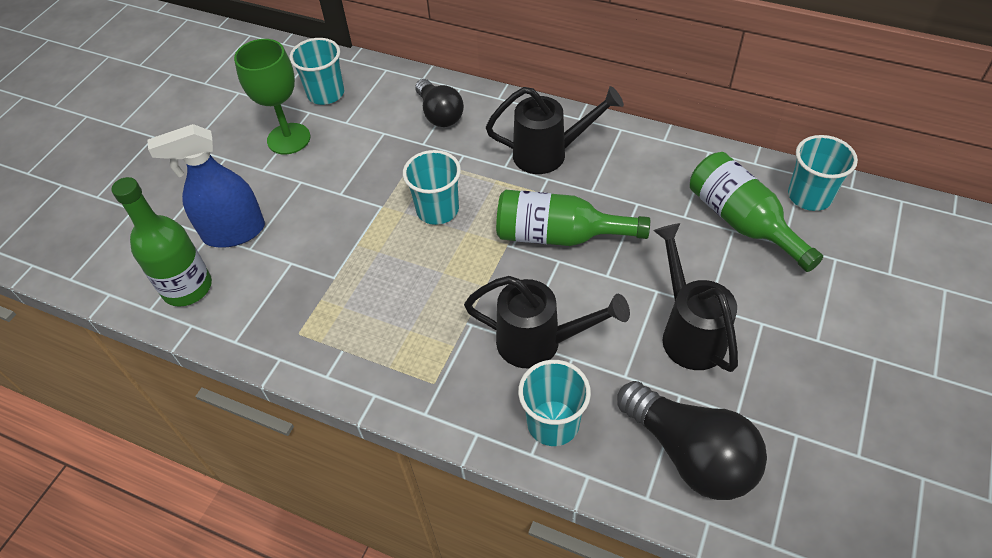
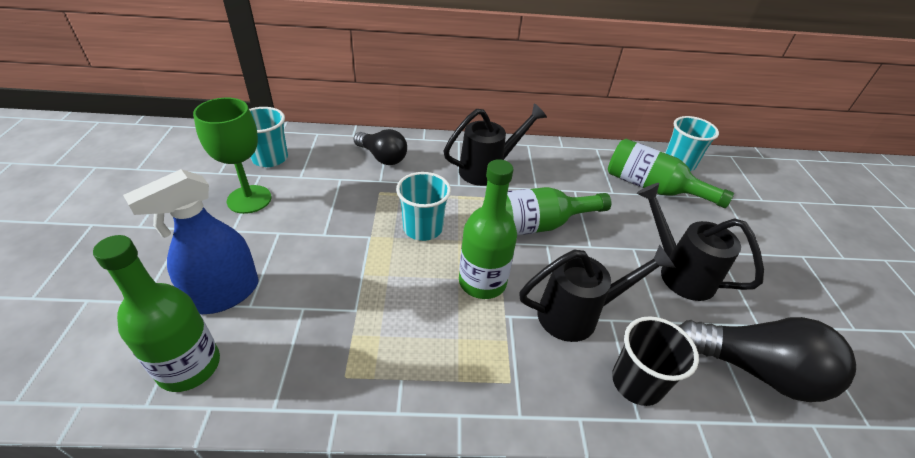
camera: 30 degrees left, 10 degrees down
(464, 283) = (482, 282): none -> green bottle
(553, 423) = (637, 382): turquoise cup -> black cup

